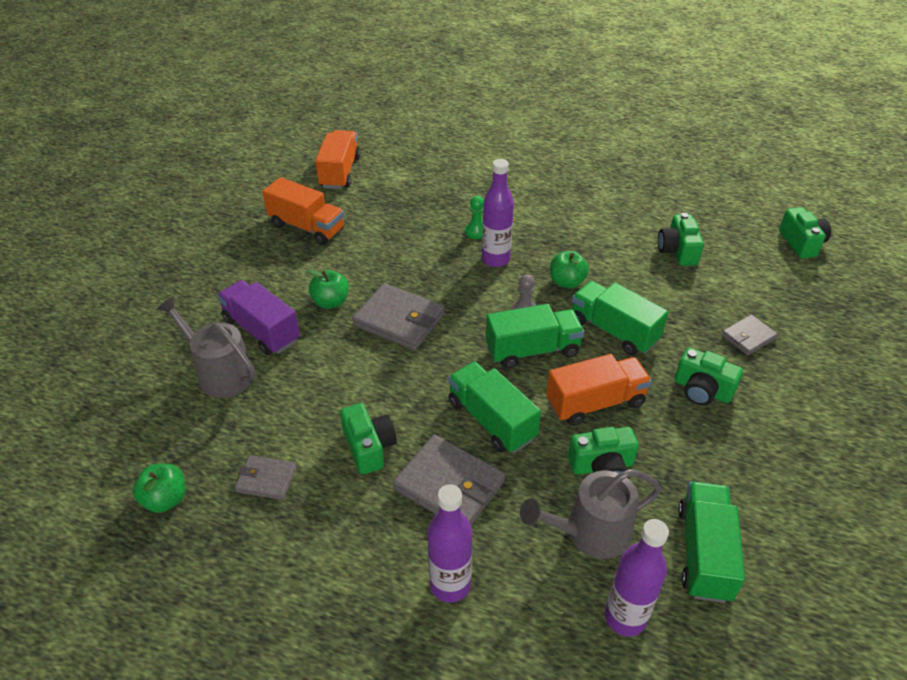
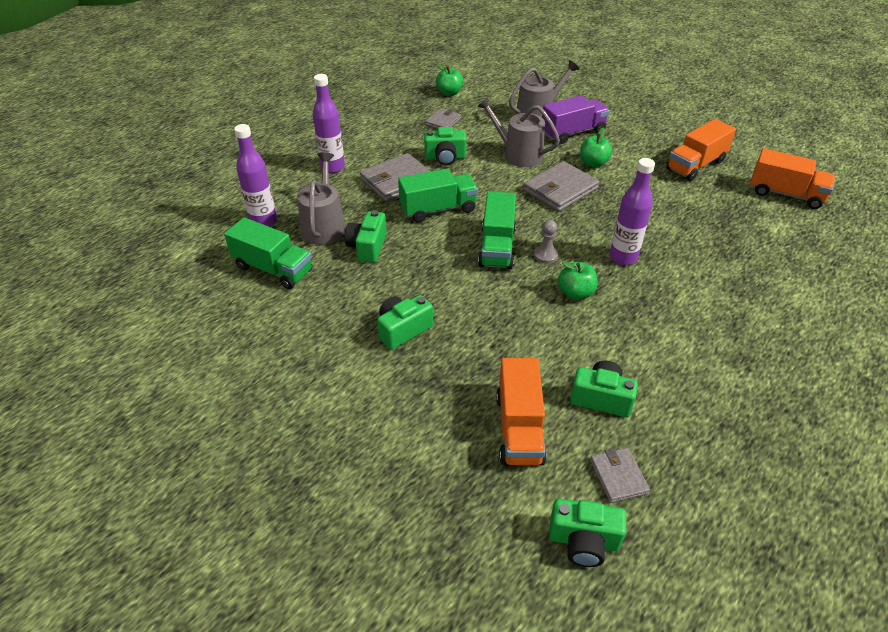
camera: 110 degrees right, 0 degrees up
(333, 372) = (518, 154): none -> grey watering can
(476, 231) = (670, 256): green pawn -> none
(595, 403) = (425, 263): orange truck -> orange truck (519, 428)
(613, 331) = (498, 301): green truck -> none
(748, 337) = (447, 394): grey wallet -> grey wallet (618, 476)

